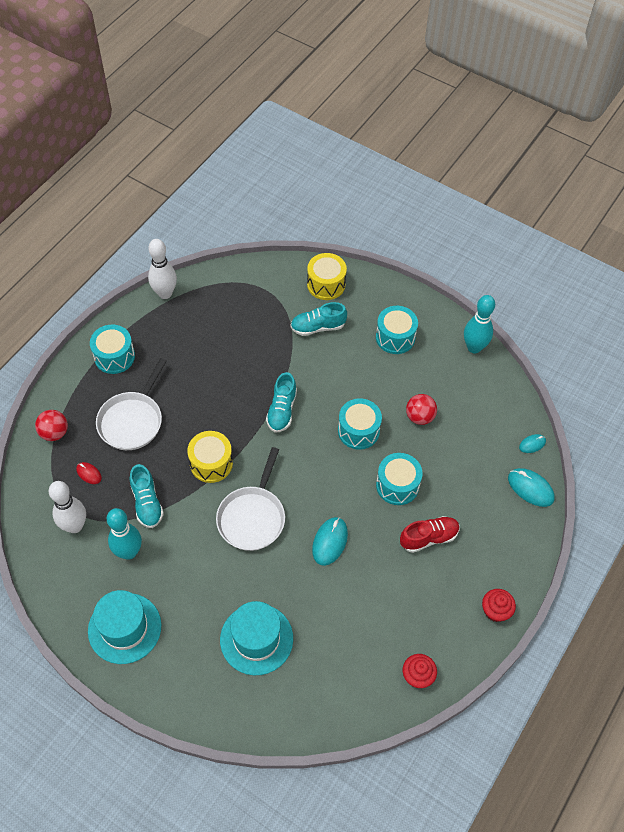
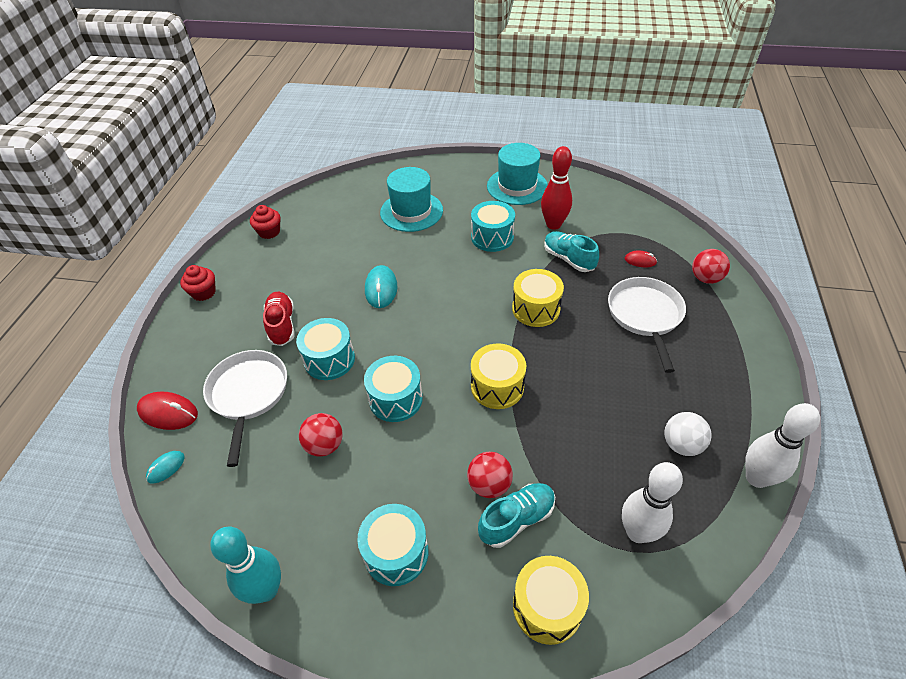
camera: 160 degrees right, 10 degrees down
(75, 526) = (613, 225): white bowling pin -> white bowling pin (637, 532)
(114, 356) = (729, 370): turquoise drum -> turquoise drum (492, 237)
(129, 552) = (553, 224): turquoise bowling pin -> red bowling pin
(190, 326) = (681, 445): none -> white ball
(252, 517) = (465, 282): white pan -> white pan (248, 394)
(282, 410) = (497, 386): turquoise shoe -> yellow drum
(323, 351) = (489, 485): none -> red ball
(429, 538) = (282, 325): red shoe -> red shoe turned 120 degrees clockwise
(530, 488) = (168, 413): turquoise mouse -> red mouse

